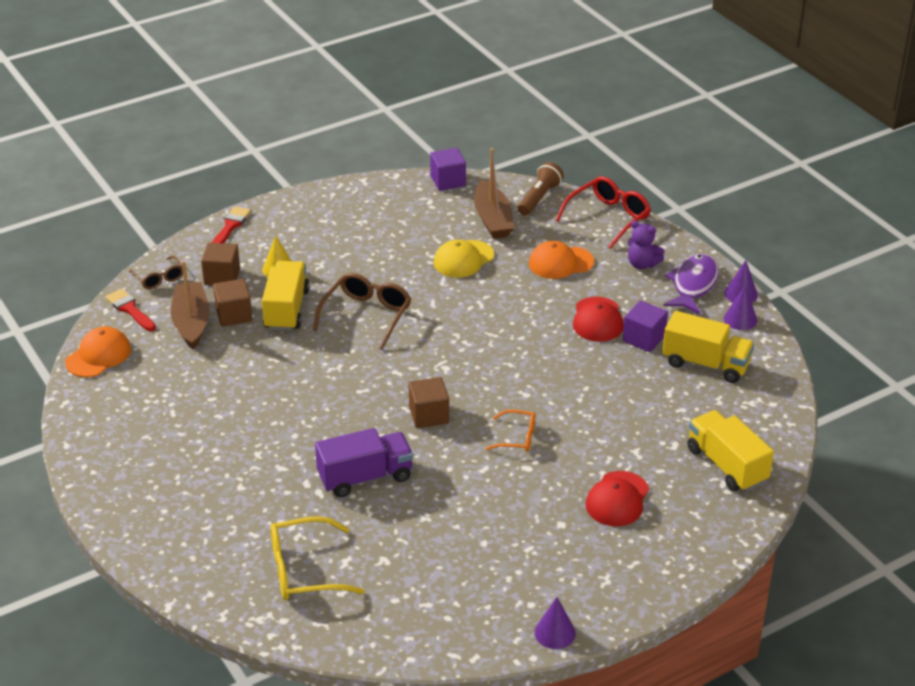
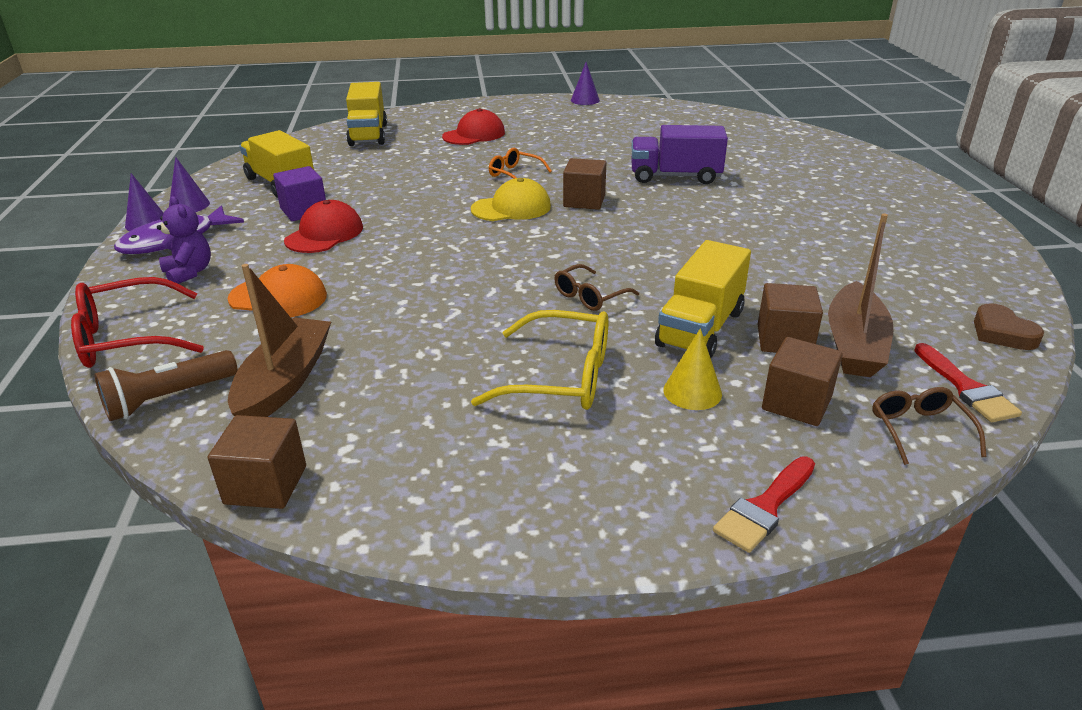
camera: 155 degrees left, 5 degrees down
(98, 356) = (1002, 333): orange cap -> brown heart
(304, 570) = (753, 144): yellow glasses -> yellow glasses (561, 377)
(366, 315) = (589, 296): brown glasses -> brown glasses, size x0.59
(448, 181) = (266, 485): purple cube -> brown cube
(463, 259) = (396, 333): yellow cap -> yellow cap (511, 208)

